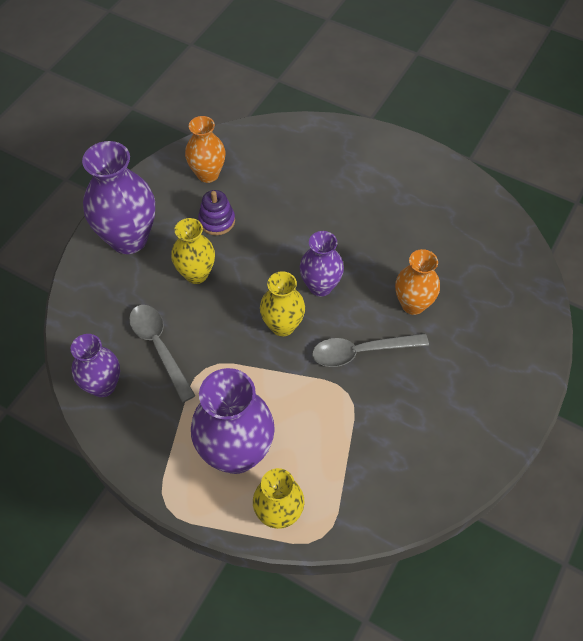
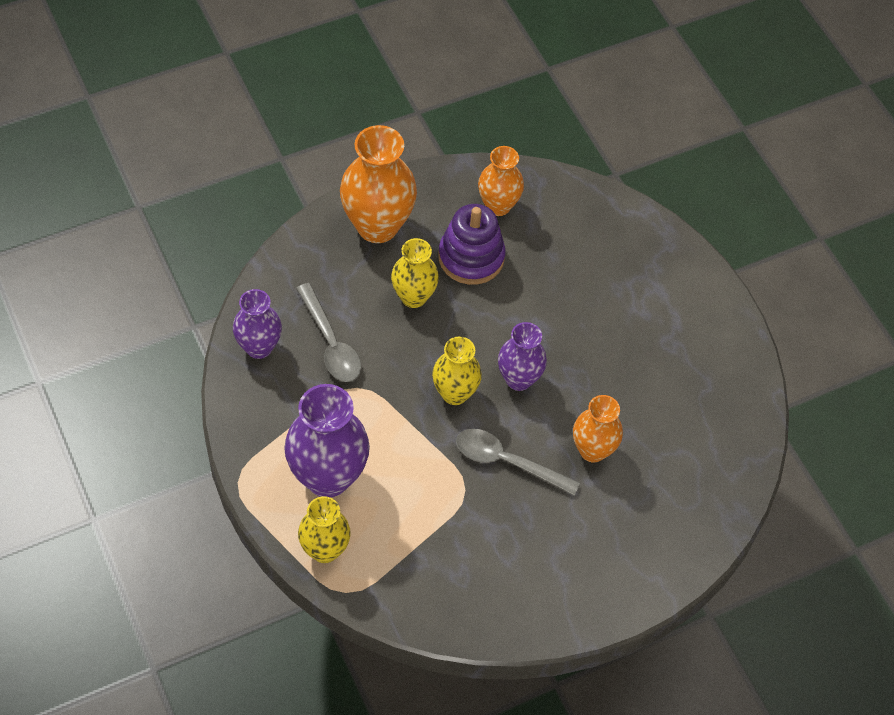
camera: 30 degrees right, 0 degrees up
(128, 239) = (377, 226): purple vase -> orange vase
(159, 347) = (331, 343): grey spoon -> grey spoon turned 150 degrees clockwise
(217, 221) = (471, 257): purple stacking toy -> purple stacking toy, size x1.61

